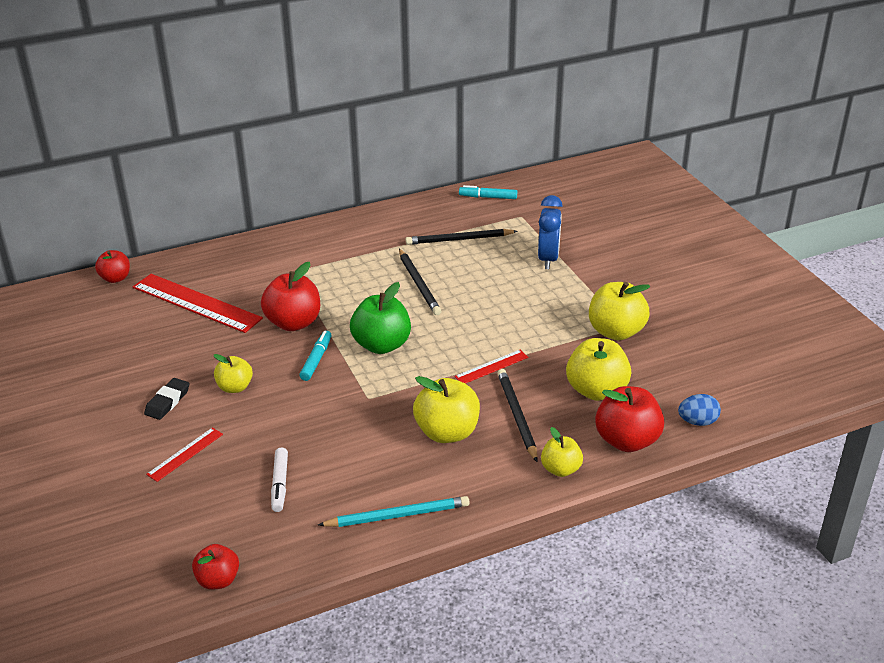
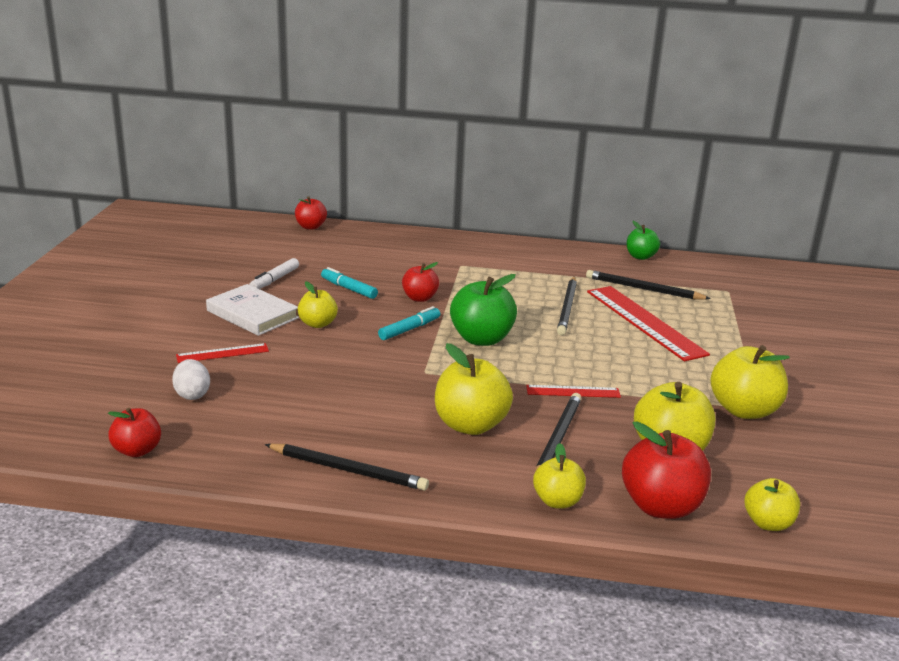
camera: 30 degrees right, 10 degrees down
(167, 402) = (252, 314): black eraser -> white book
(196, 303) = (354, 260): red ruler -> red ruler (644, 322)
(204, 507) = (192, 394): none -> white egg
(280, 484) = (273, 403): white marker -> white marker (275, 280)
(293, 323) = (419, 298): red apple -> red apple, size x0.60
(398, 515) = (348, 470): turquoise pencil -> black pencil
(429, 204) = (640, 256): none -> green apple
(488, 197) = (707, 268): turquoise marker -> turquoise marker (349, 289)
(548, 259) = (724, 330): blue clock -> none
(697, 422) = (768, 523): blue egg -> yellow apple

